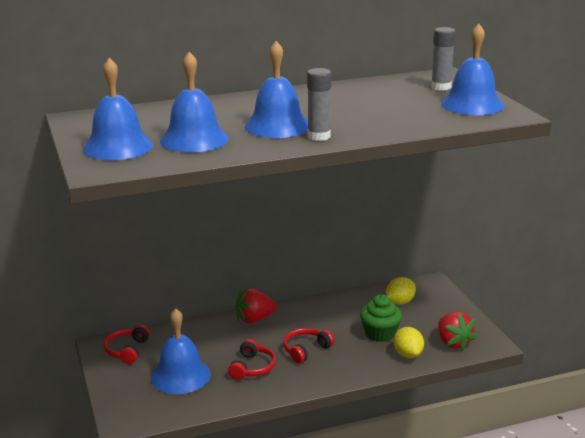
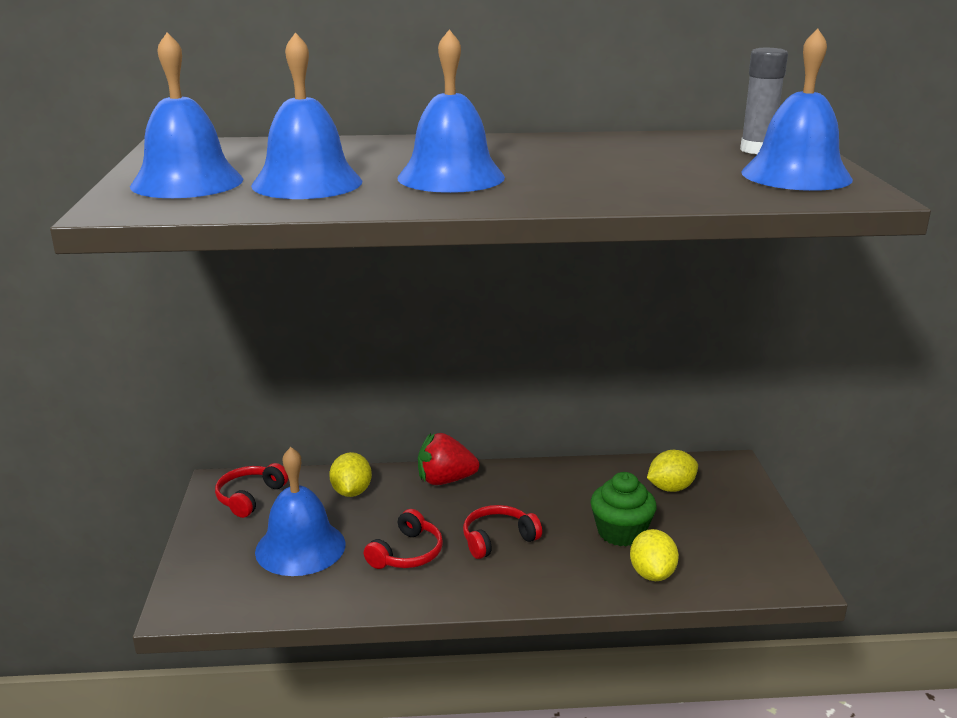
camera: 15 degrees right, 0 degrees up
(195, 336) = (351, 492): none -> yellow lemon
(319, 136) = (503, 196): grey glue stick -> none
(453, 343) = (732, 567): red strawberry -> none

